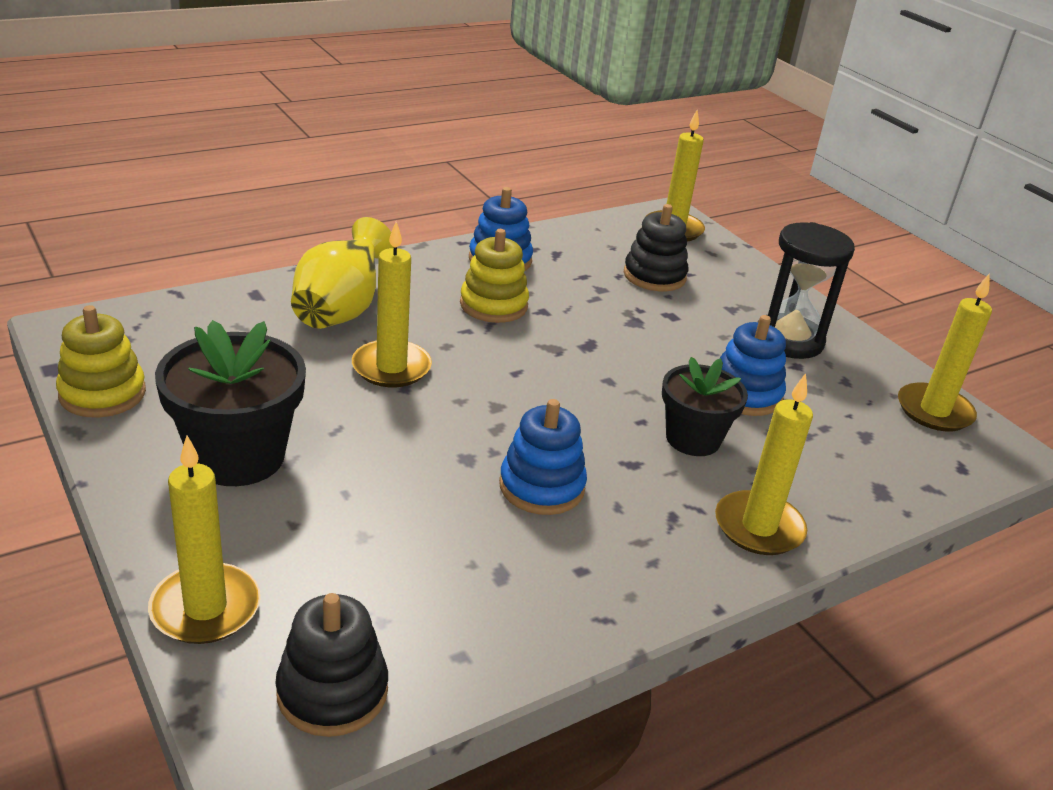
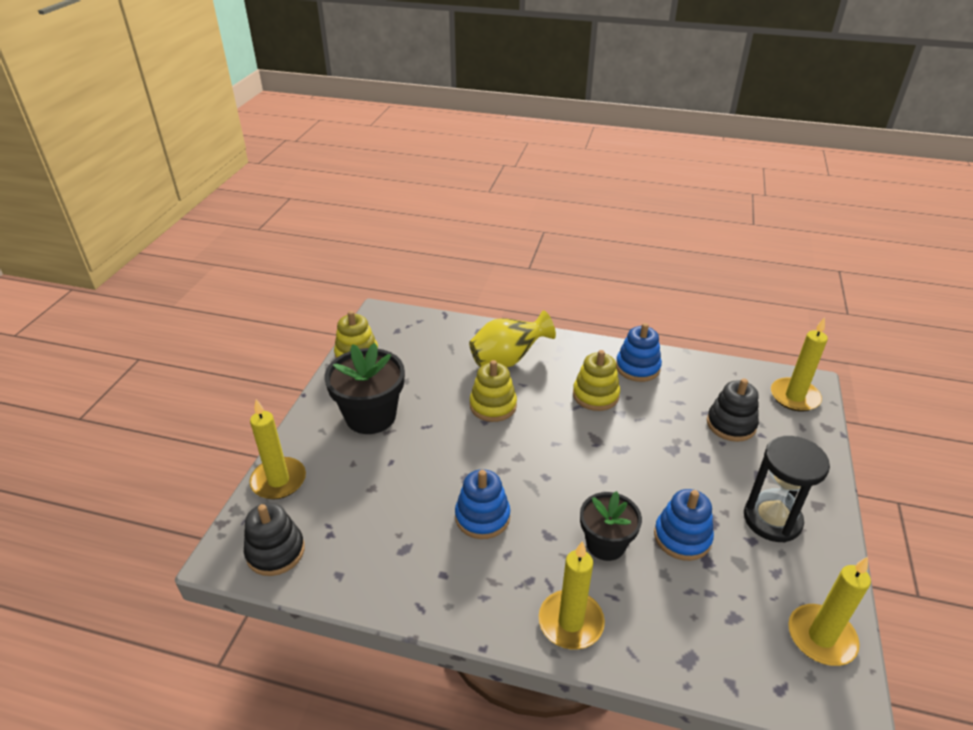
camera: 50 degrees right, 5 degrees up
(391, 367) = (493, 406): yellow candle -> yellow stacking toy

